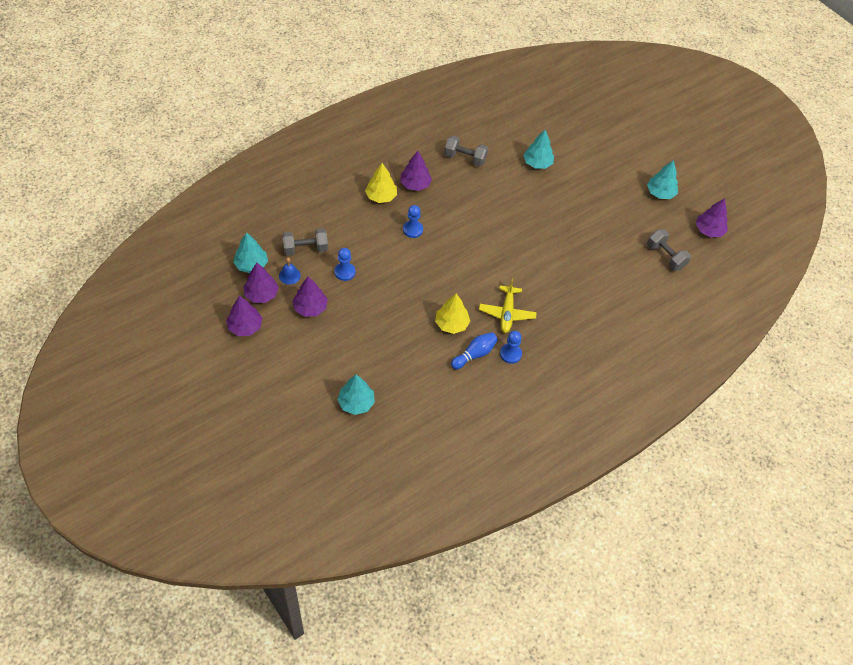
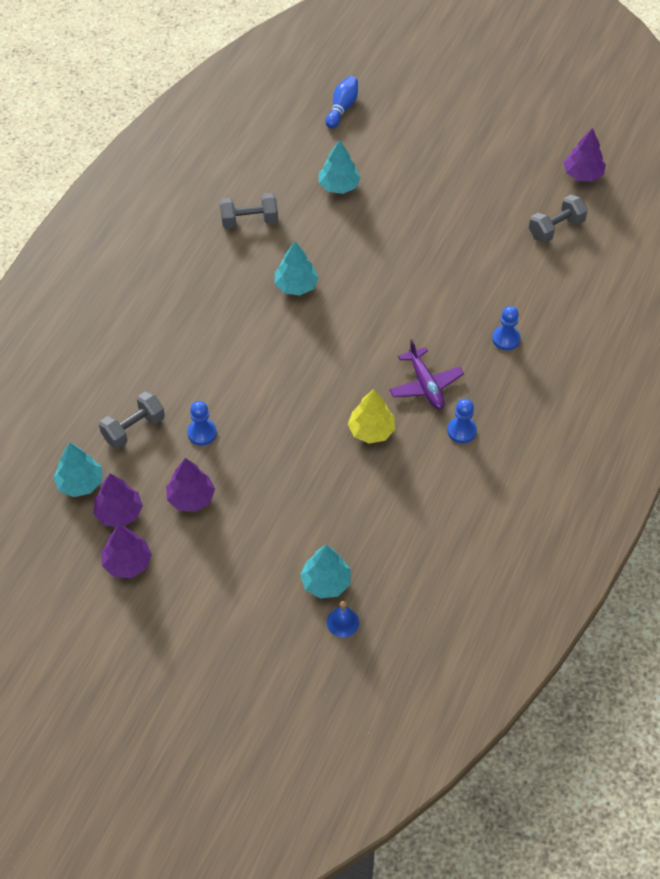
camera: 25 degrees left, 0 degrees up
(289, 275) = (137, 471): blue bell -> blue bell (342, 622)
(381, 196) = (180, 317): yellow tree -> none
(413, 230) = (247, 340): blue pawn -> blue pawn (506, 339)
(415, 184) = (212, 282): purple tree -> none
(474, 354) = (422, 453): blue bowling pin -> blue bowling pin (342, 108)
(507, 313) = (425, 385): yellow plane -> purple plane
(660, 193) = (502, 155): turquoise tree -> turquoise tree (296, 285)
(665, 256) = (556, 228): grey dumbbell -> grey dumbbell turned 60 degrees counterclockwise

